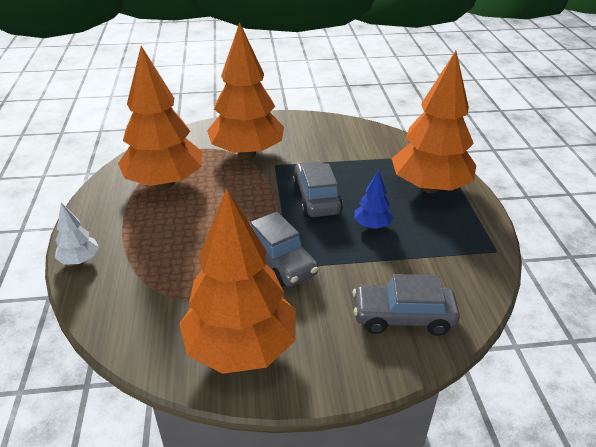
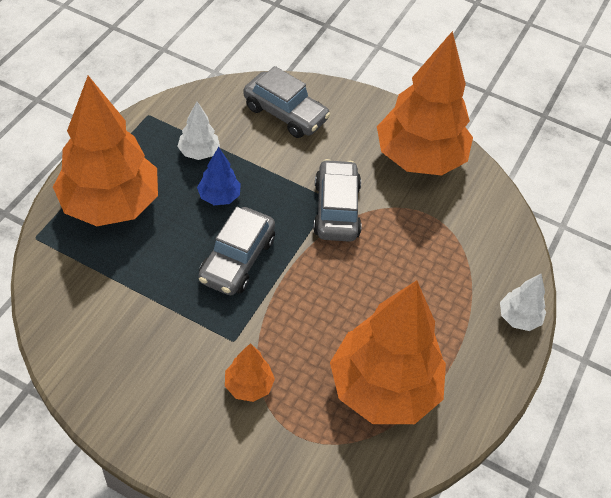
camera: 150 degrees left, 15 degrees up
(247, 153) = (249, 385): orange tree -> orange tree, size x0.43
(424, 245) = (199, 152): none -> white tree

